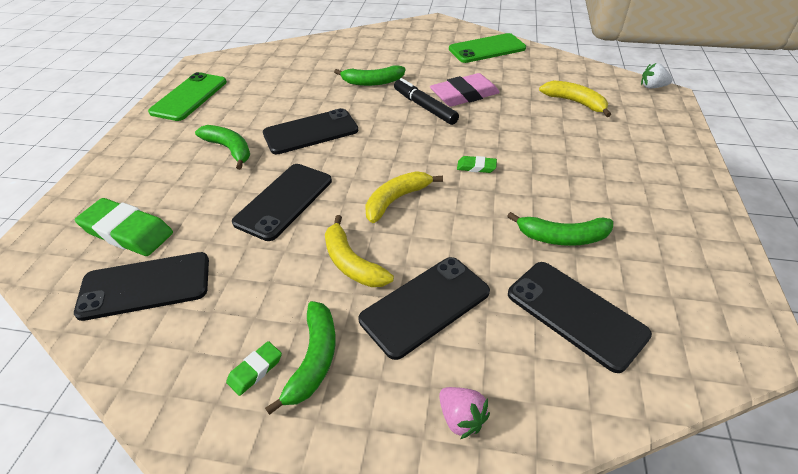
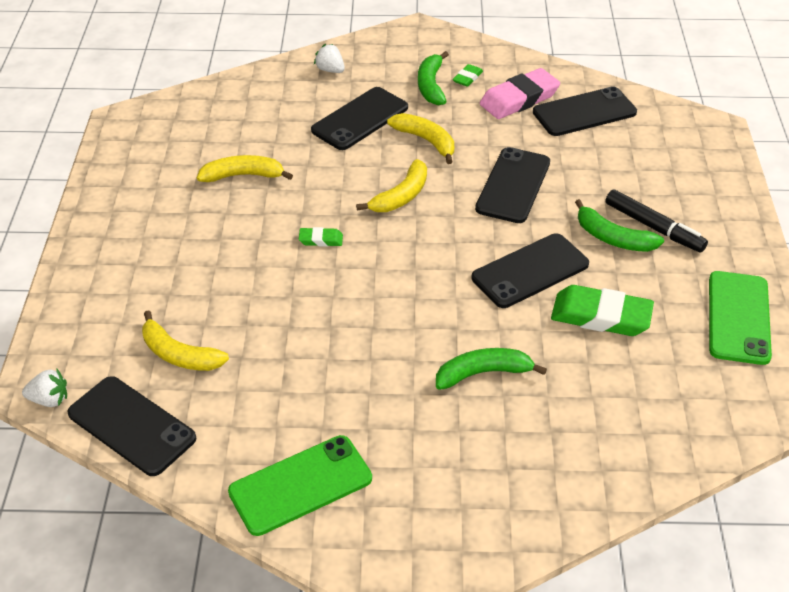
camera: 170 degrees right, 0 degrees up
(127, 232) = (640, 147): green eraser -> green eraser (601, 316)
(424, 107) = (393, 327): black marker -> black marker (654, 227)
(461, 418) = (330, 70): pink strawberry -> white strawberry
(464, 95) = (338, 356): pink eraser -> pink eraser (519, 99)
(562, 237) = (243, 175): green banana -> yellow banana
(576, 314) = (246, 124): black phone -> black phone (131, 426)

